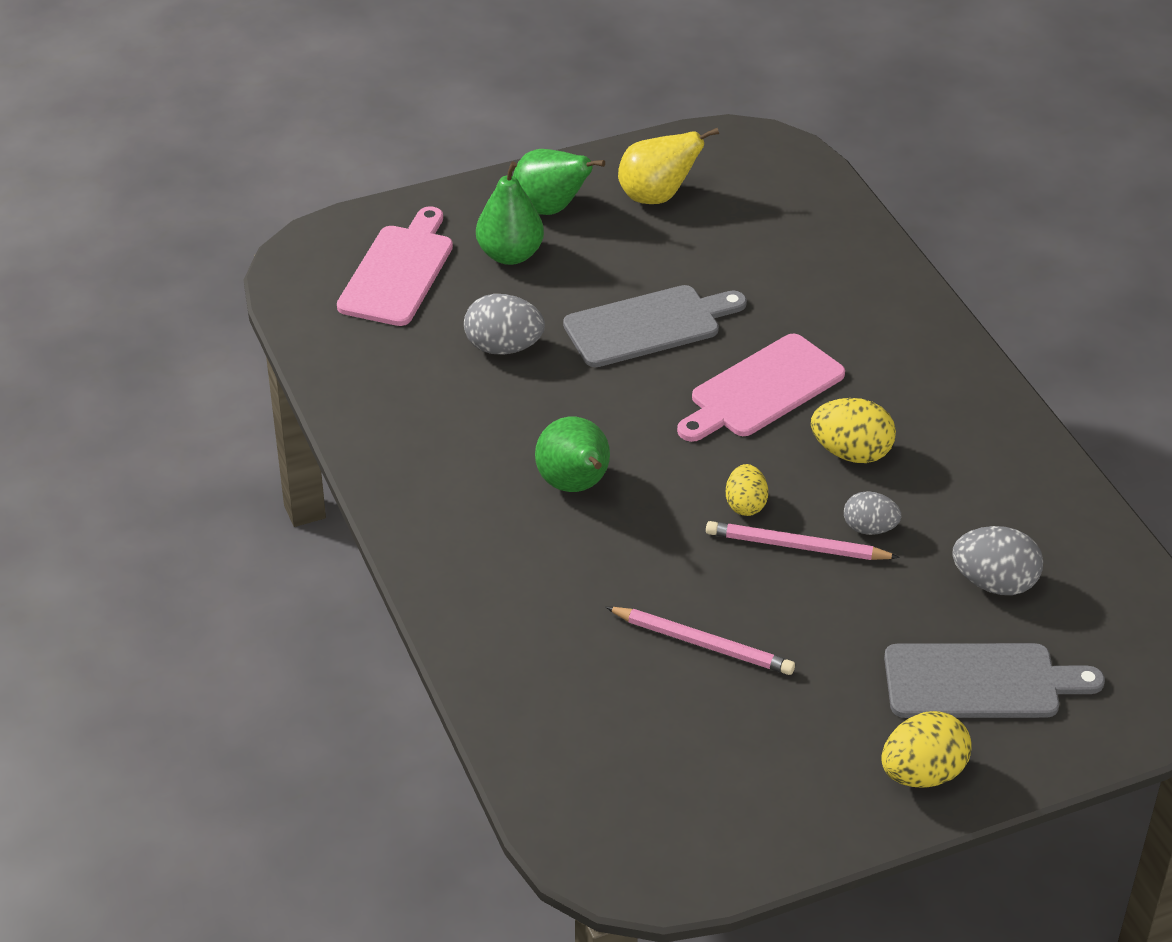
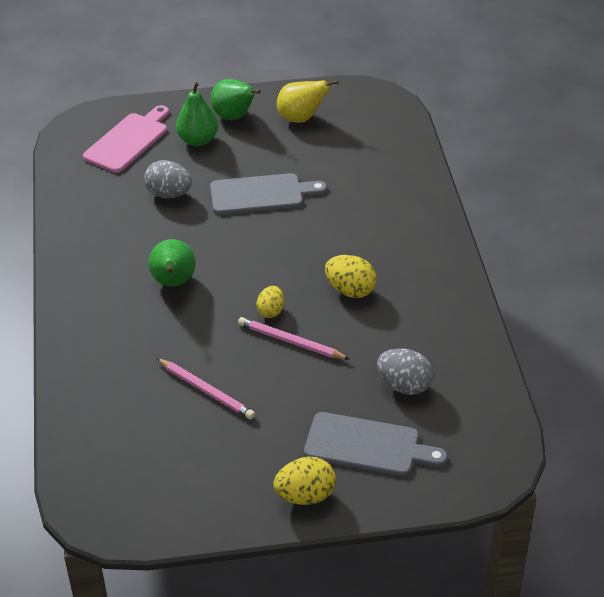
camera: 15 degrees right, 0 degrees up
(762, 389) = (312, 243): pink cutting board -> none
(869, 528) = (341, 338): grey egg -> none

